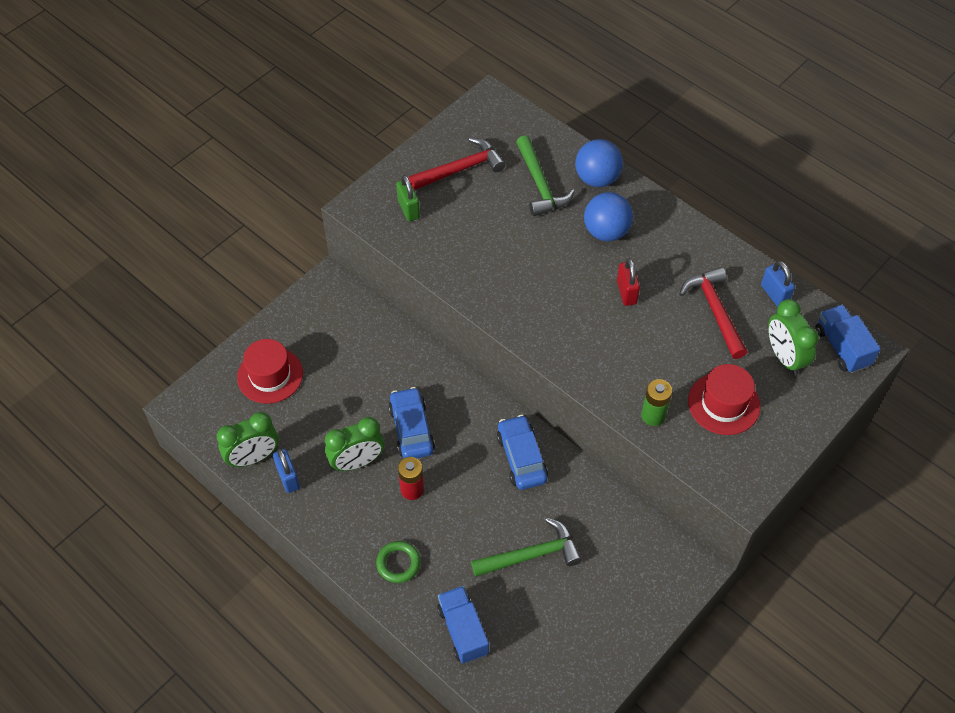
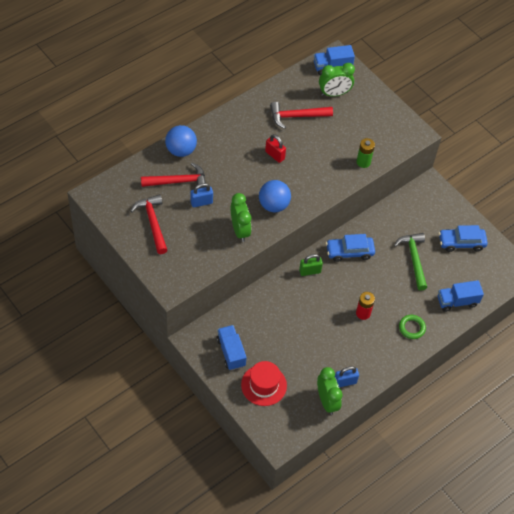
camera: 85 degrees left, 0 degrees up
(316, 328) = (231, 352): none -> blue truck
(357, 462) = (339, 341): green clock -> green clock (240, 230)
(408, 209) = (181, 259): green padlock -> green padlock (310, 271)
(411, 429) = (320, 307): blue car -> blue car (461, 243)
(540, 184) = (178, 181): green hammer -> red hammer
(606, 231) = (225, 155): blue ball -> blue ball (273, 205)
(626, 292) = (274, 155): red padlock -> red padlock turned 45 degrees clockwise
(723, 403) = (360, 128): red hat -> none
(774, 294) = (290, 86): blue padlock -> blue padlock (201, 202)

